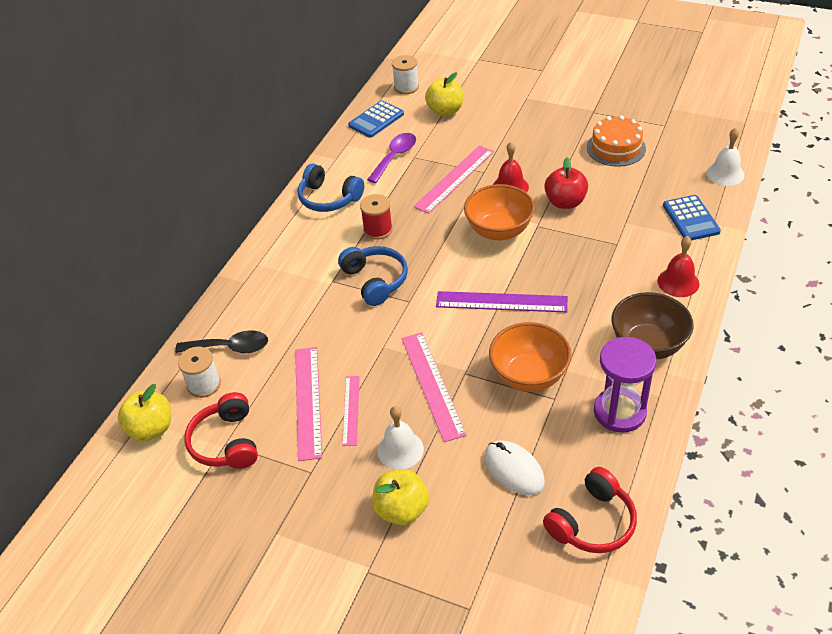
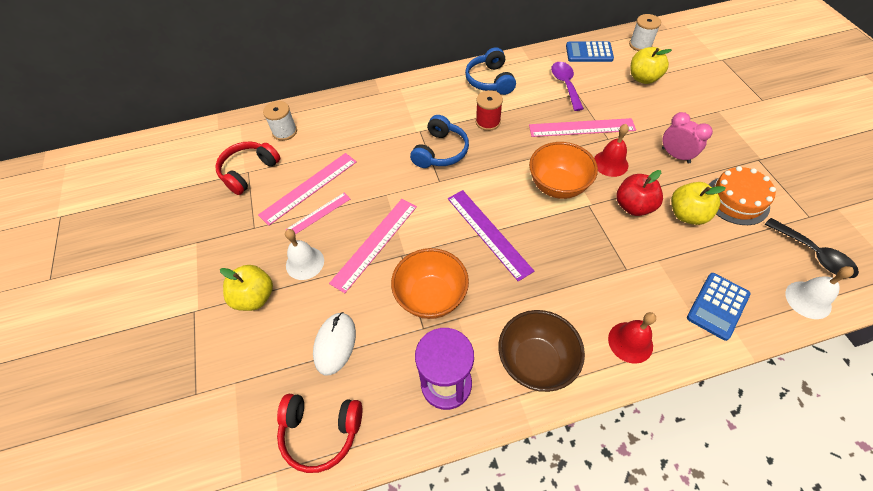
camera: 50 degrees right, 10 degrees up
(151, 429) = (235, 133): yellow apple -> yellow apple (687, 214)
(230, 347) = (322, 123): black spoon -> black spoon (813, 254)
(395, 157) = (565, 84): purple spoon -> purple spoon turned 90 degrees counterclockwise
(543, 148) = (675, 155): none -> pink clock

